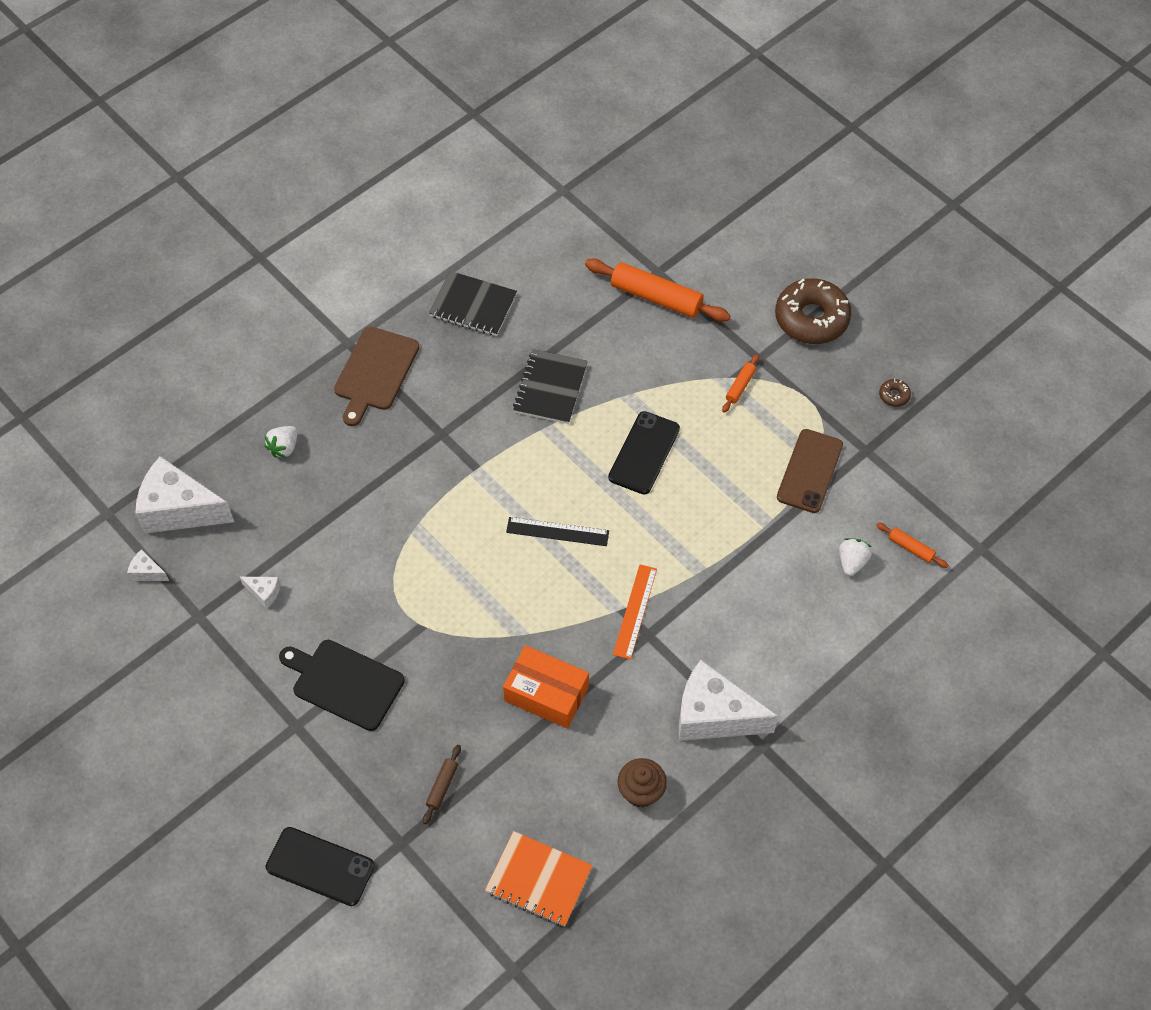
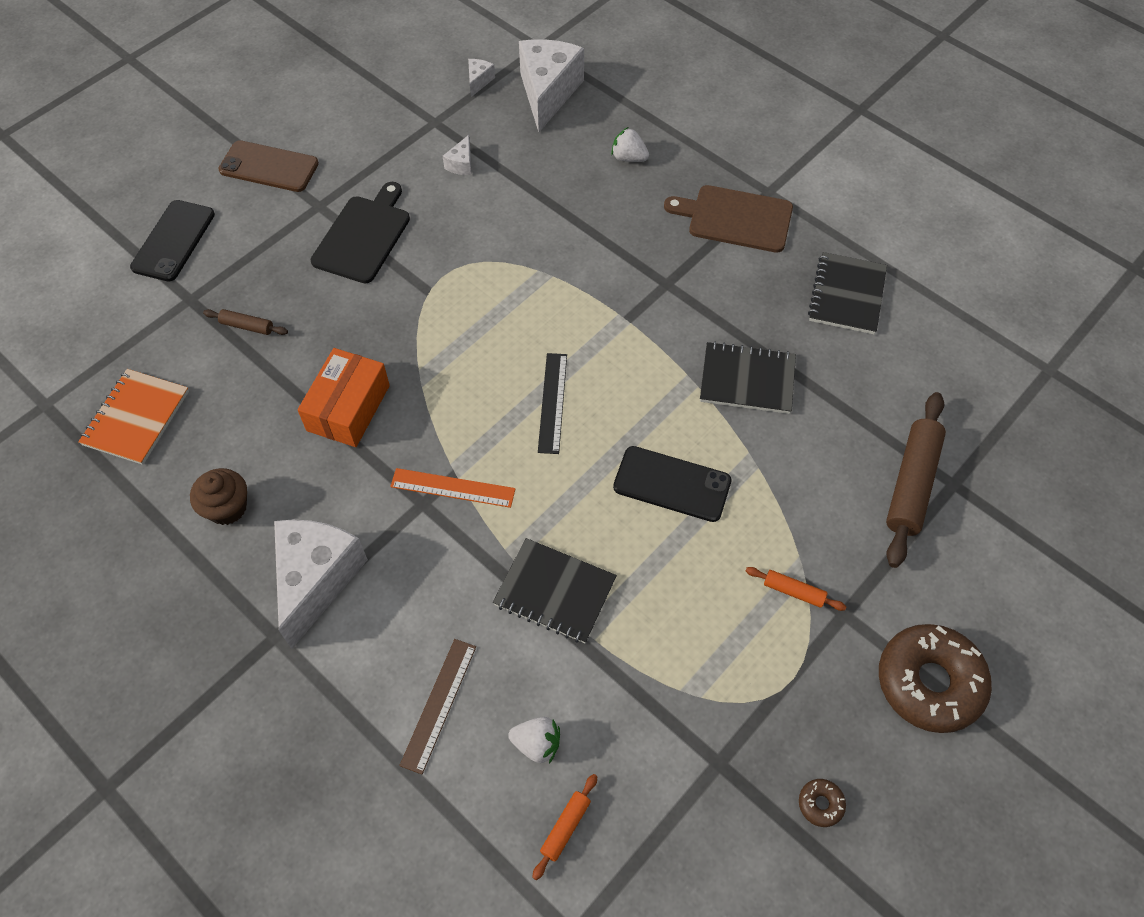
camera: 85 degrees right, 0 degrees up
(656, 297) = (911, 484): orange rolling pin -> brown rolling pin
(733, 542) = (554, 592): none -> black notebook
(809, 471) = (673, 685): brown phone -> brown phone (269, 167)
(821, 626) = (439, 704): none -> brown ruler

